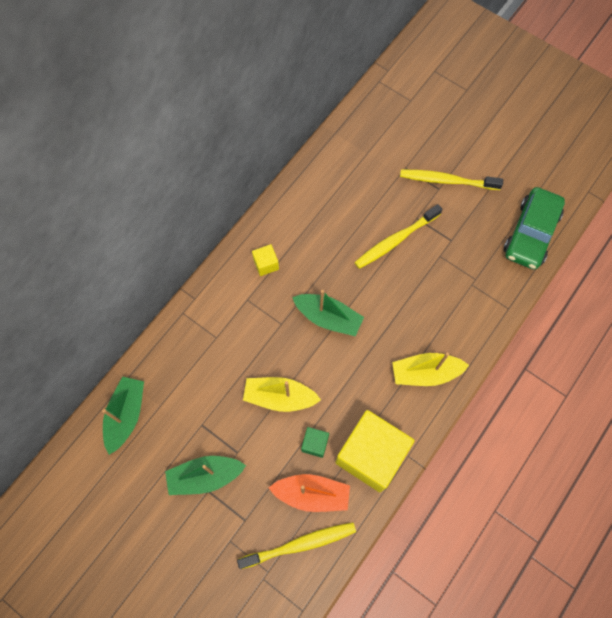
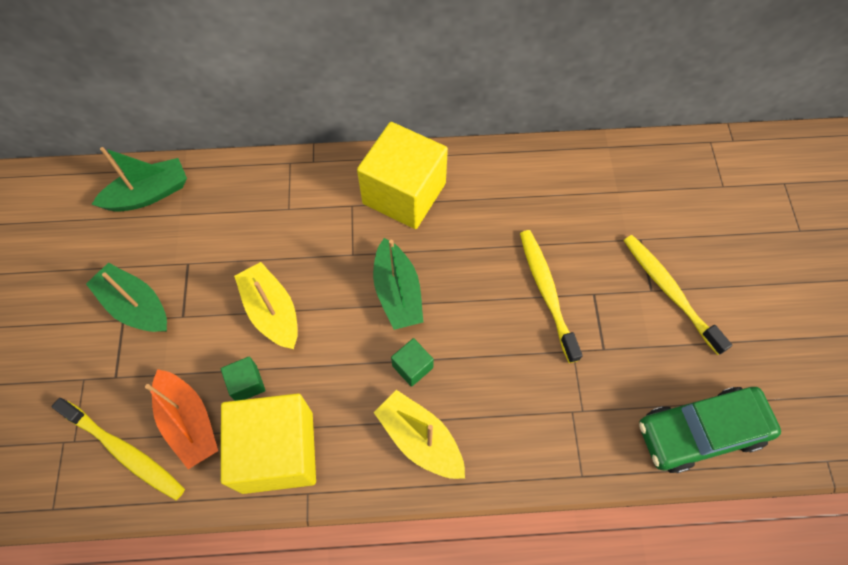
camera: 50 degrees right, 5 degrees down
(266, 264) = (404, 193): yellow cube -> yellow cube, size x2.36
(380, 345) = (412, 367): none -> green cube
(395, 240) = (547, 292): yellow toothbrush -> yellow toothbrush turned 60 degrees clockwise

